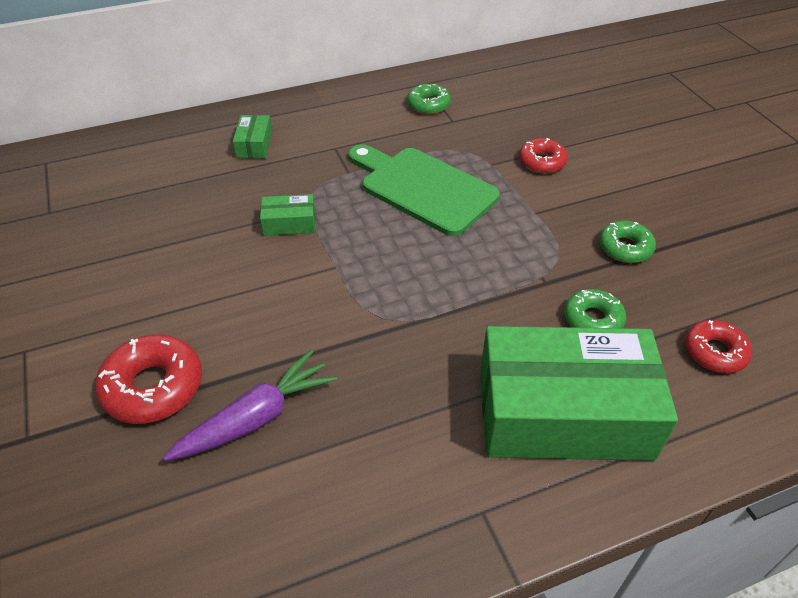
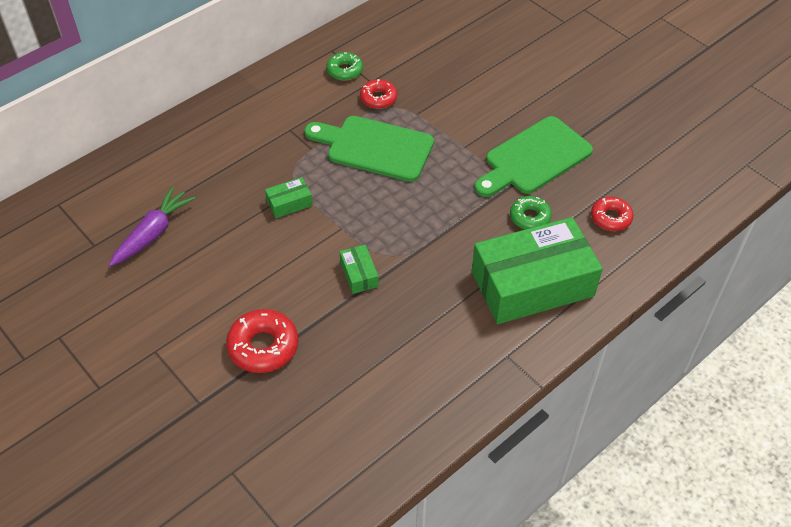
camera: 20 degrees left, 5 degrees up
(254, 144) = (223, 143): green box -> green box (359, 274)
(256, 418) = (344, 345): purple carrot -> purple carrot (153, 233)
(542, 162) = (452, 102): red donut -> red donut (378, 98)
(625, 248) = (534, 158): green donut -> green cutting board

